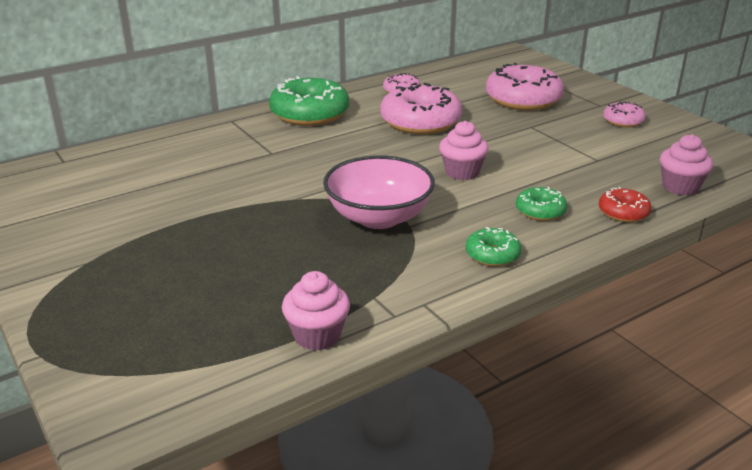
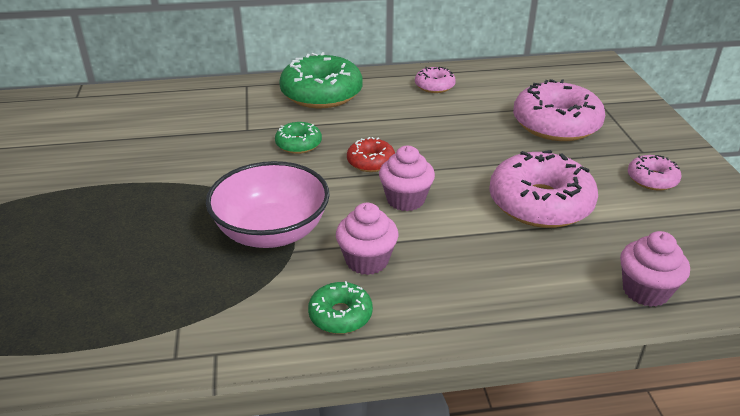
camera: 25 degrees right, 5 degrees up
(317, 335) = (84, 355): pink cupcake -> pink cupcake (367, 260)
(420, 122) = (419, 127): pink donut -> pink donut (540, 203)
(540, 211) = (444, 274): green donut -> green donut (298, 144)
(623, 212) = (540, 306): red donut -> red donut (370, 162)

